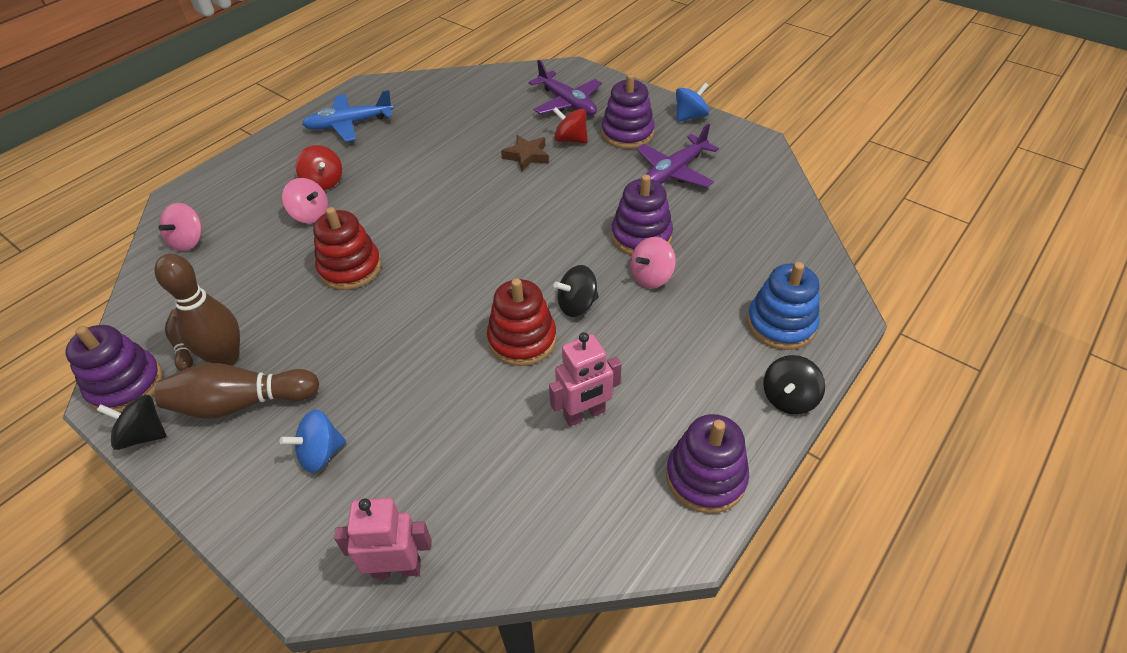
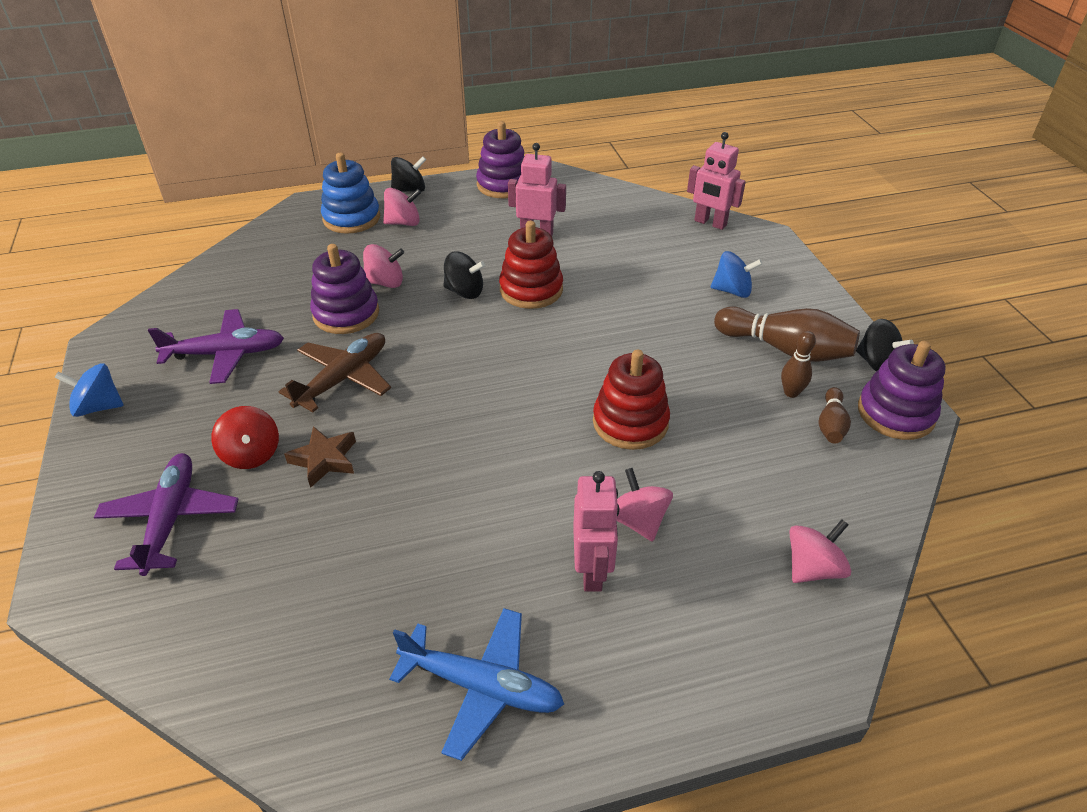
camera: 145 degrees left, 5 degrees down
(226, 358) = (791, 392): brown bowling pin -> brown bowling pin, size x0.53
(323, 182) = (592, 571): red spinning top -> pink robot
(577, 197) = (343, 378): none -> brown plane
(627, 133) = (188, 424): purple stacking toy -> none
(728, 348) = (403, 223): none -> pink spinning top

